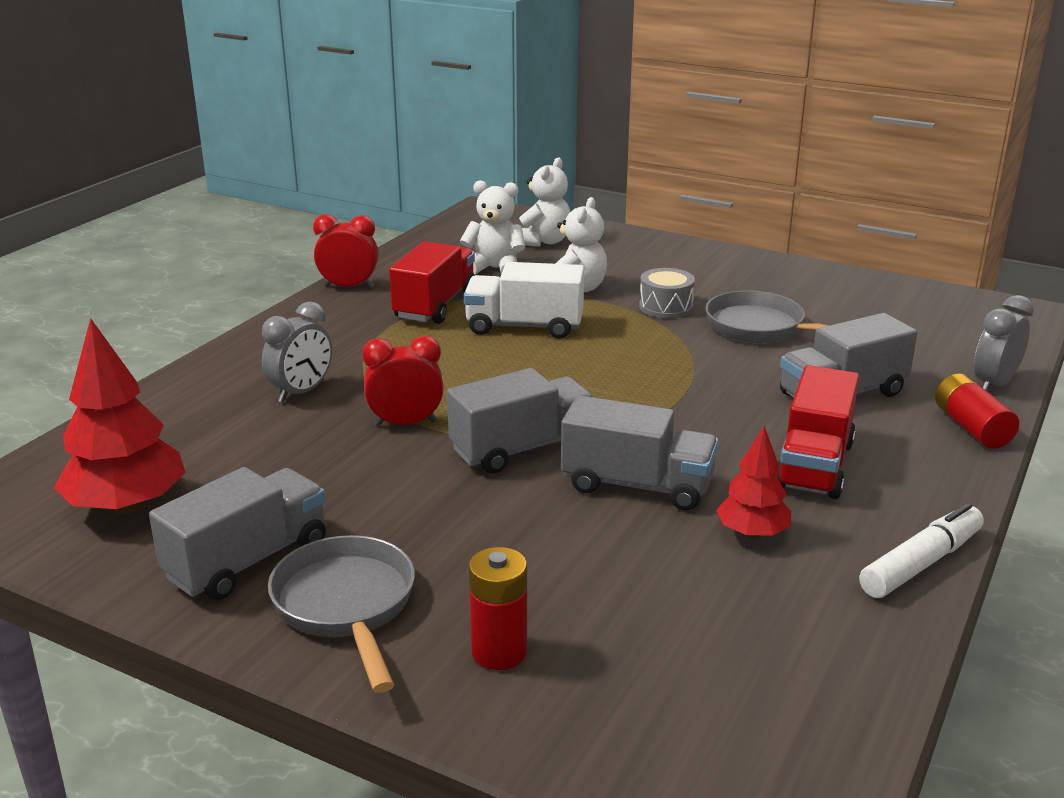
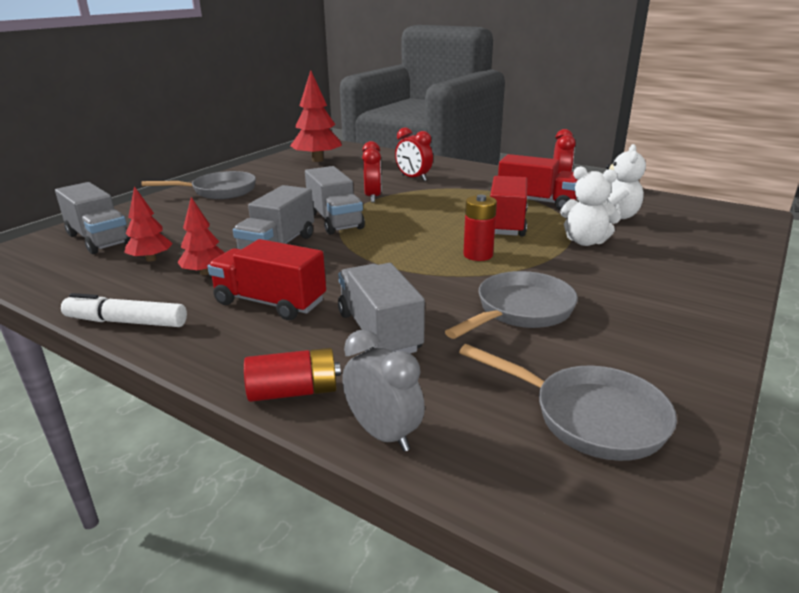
camera: 95 degrees right, 0 degrees up
(247, 560) = (264, 177): grey truck -> grey truck (99, 239)
(301, 392) = (413, 178): grey clock -> red clock
(499, 652) = (163, 214): red battery -> red battery (478, 255)
(524, 327) = (506, 224): white truck -> red truck
(543, 241) = (690, 233): white teddy bear -> none
(665, 307) = (559, 272): grey drum -> none
(723, 601) = (151, 259): none -> red tree
(912, 313) = (589, 417): none -> grey pan
(920, 563) = (126, 322): white marker -> white marker turned 135 degrees clockwise

